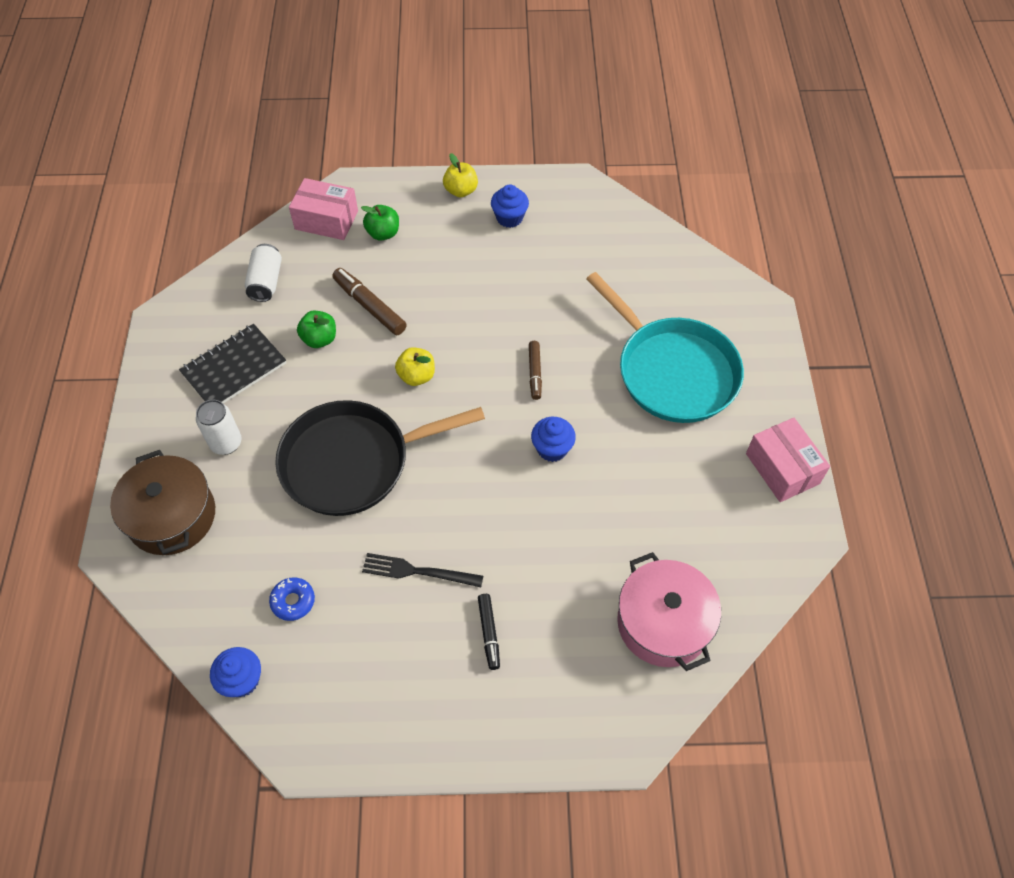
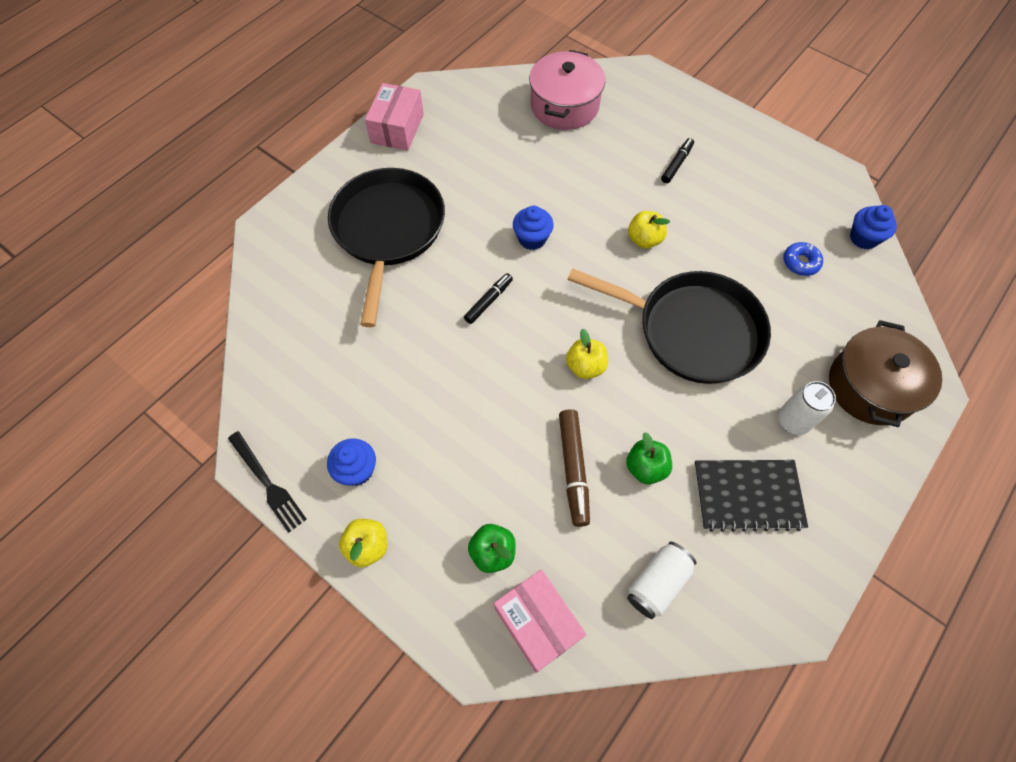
camera: 140 degrees left, 5 degrees up
(417, 571) = (697, 225): black fork -> black fork (267, 483)
(455, 519) = (644, 240): none -> yellow apple
(535, 373) = (488, 301): brown marker -> black marker
(673, 371) = (388, 230): turquoise pan -> black pan

